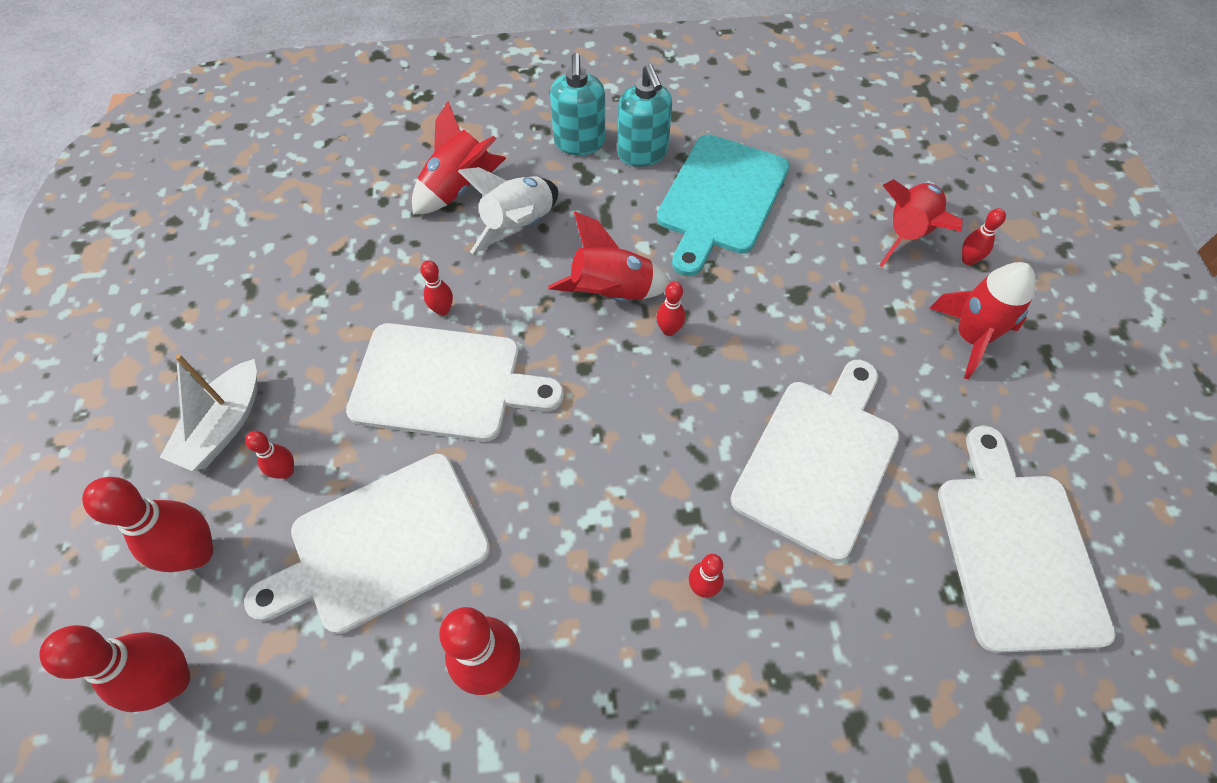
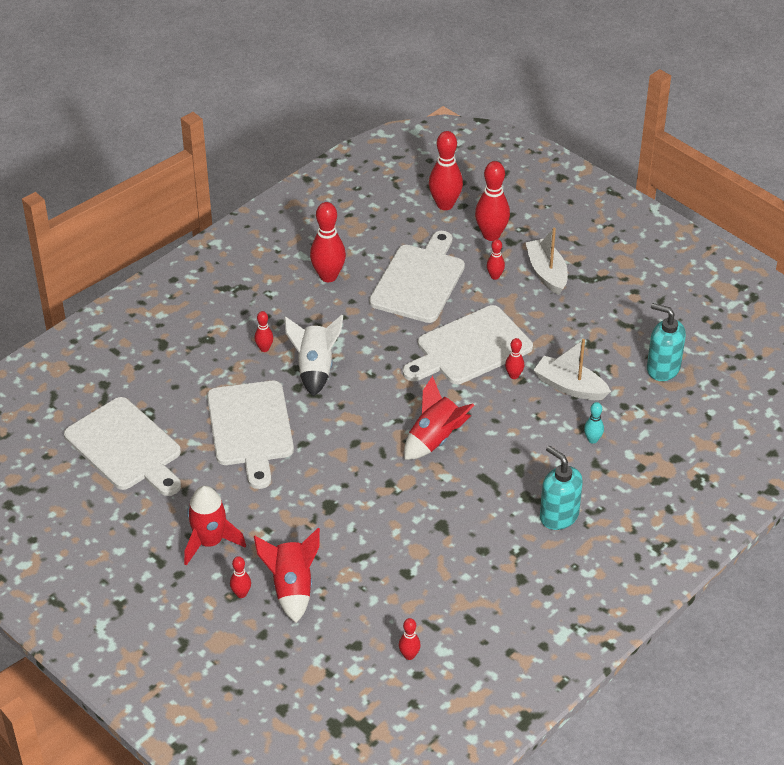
camera: 140 degrees right, 15 degrees down
(405, 256) = (570, 387): none -> white boat
(458, 188) = (592, 440): red rocket -> turquoise bowling pin
(519, 225) = (530, 442): white rocket -> white rocket (315, 369)
(642, 153) = (510, 535): turquoise soap dispenser -> turquoise soap dispenser (662, 368)
(669, 330) = (384, 440): red bowling pin -> red bowling pin (409, 655)
(721, 199) = (429, 536): turquoise cutting board -> none

